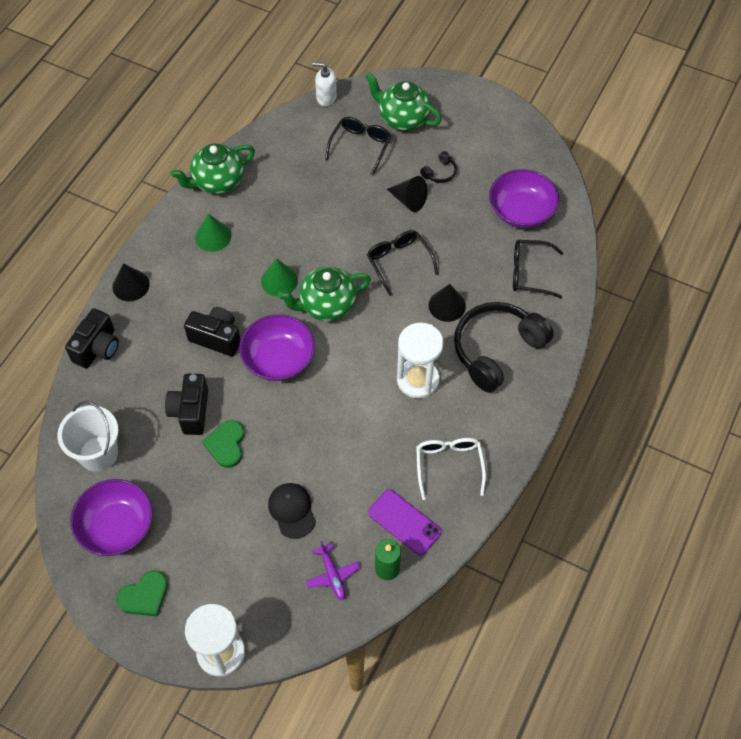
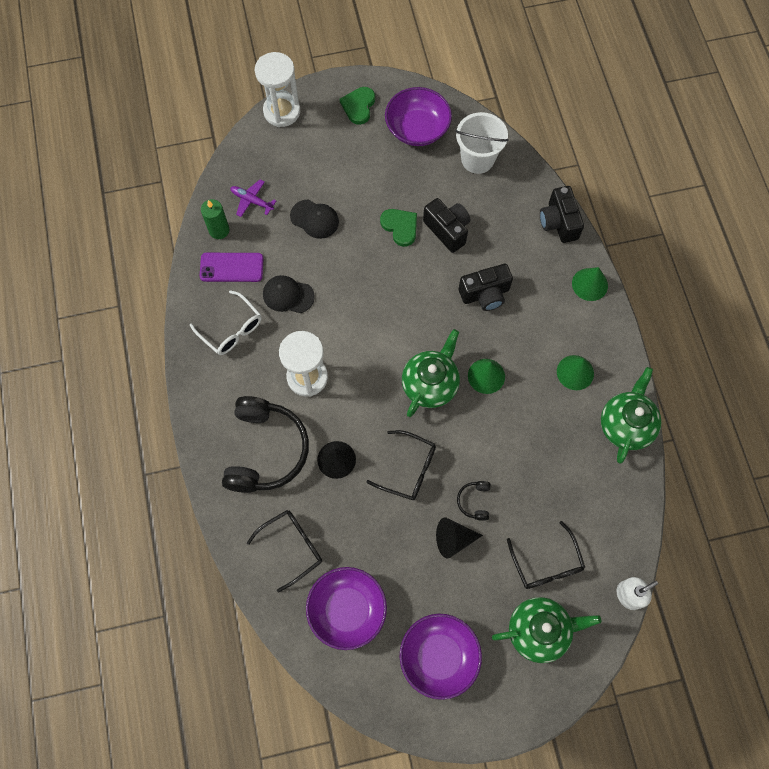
camera: 140 degrees right, 10 degrees up
(131, 285) = (589, 284): black cone -> green cone
(278, 359) = (424, 313): purple bowl -> purple bowl (439, 656)
(376, 458) = (288, 295): none -> black cap
(440, 172) = (452, 593): black headphones -> black headphones (474, 501)

